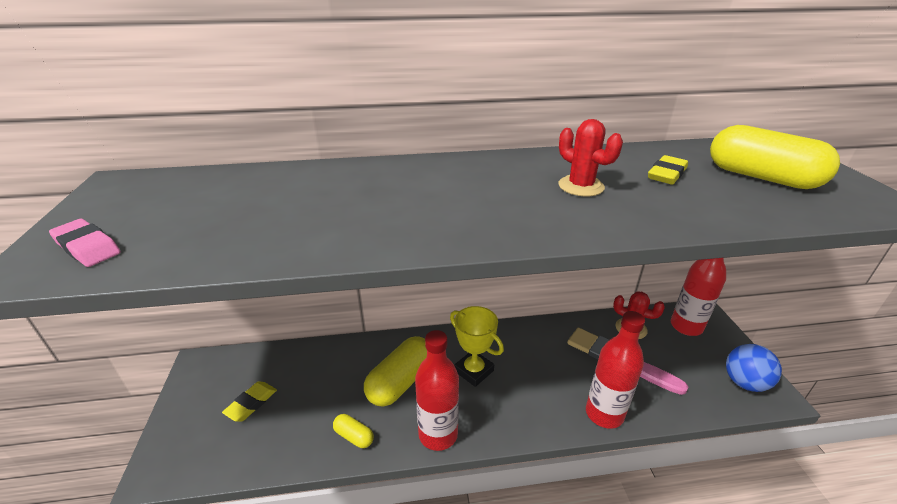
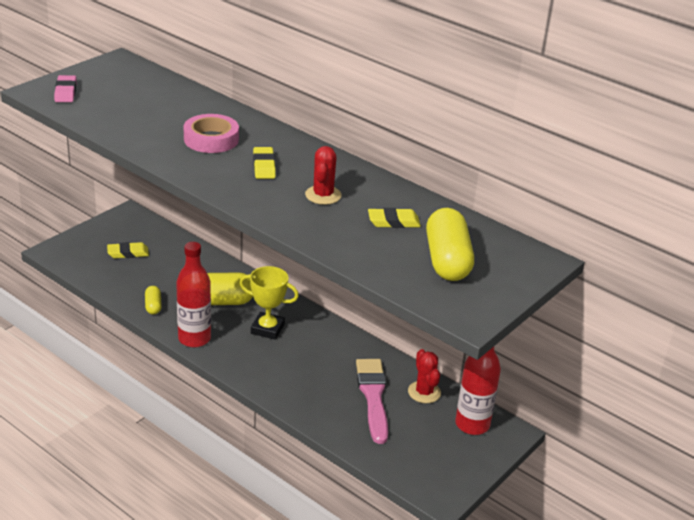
camera: 45 degrees right, 0 degrees up
(382, 198) = (211, 139): none -> pink tape
(474, 371) = (267, 329): yellow trophy -> yellow trophy turned 75 degrees counterclockwise
(483, 193) = (264, 166): none -> yellow eraser
(604, 414) = (303, 407): red bottle -> none
(744, 382) = (435, 475): blue ball -> none

